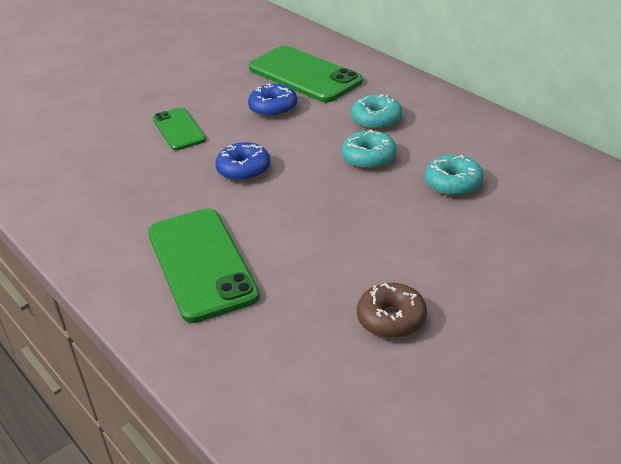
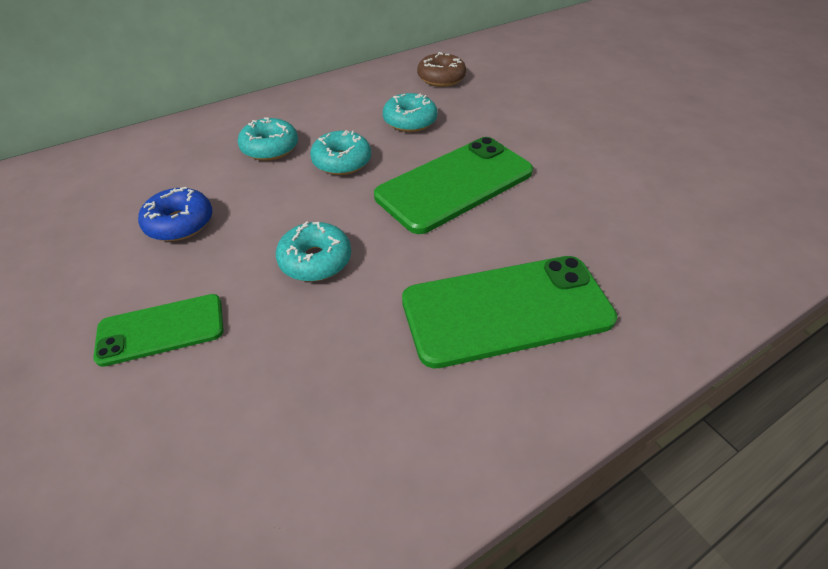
camera: 85 degrees left, 10 degrees up
(244, 169) = (315, 260): blue donut -> turquoise donut
(304, 75) = (117, 189): green phone -> green phone (455, 184)
(391, 319) = (598, 179): brown donut -> brown donut (441, 78)

